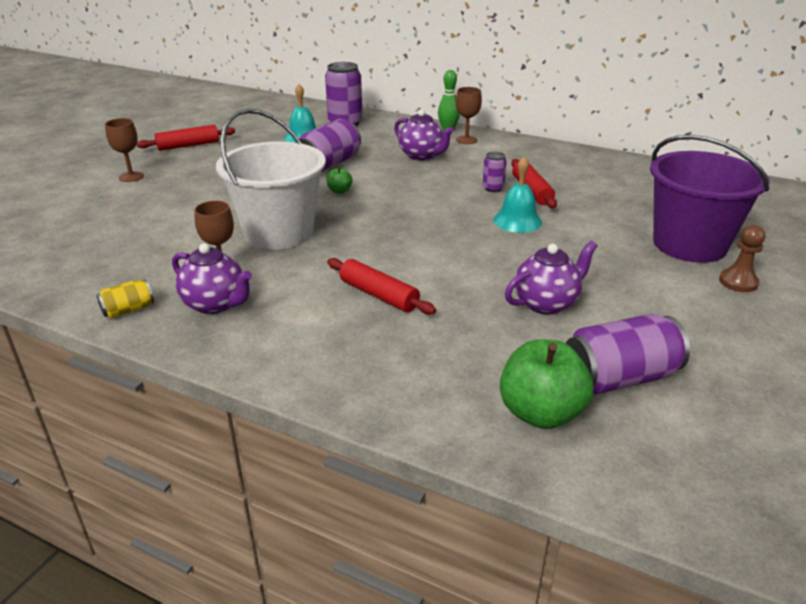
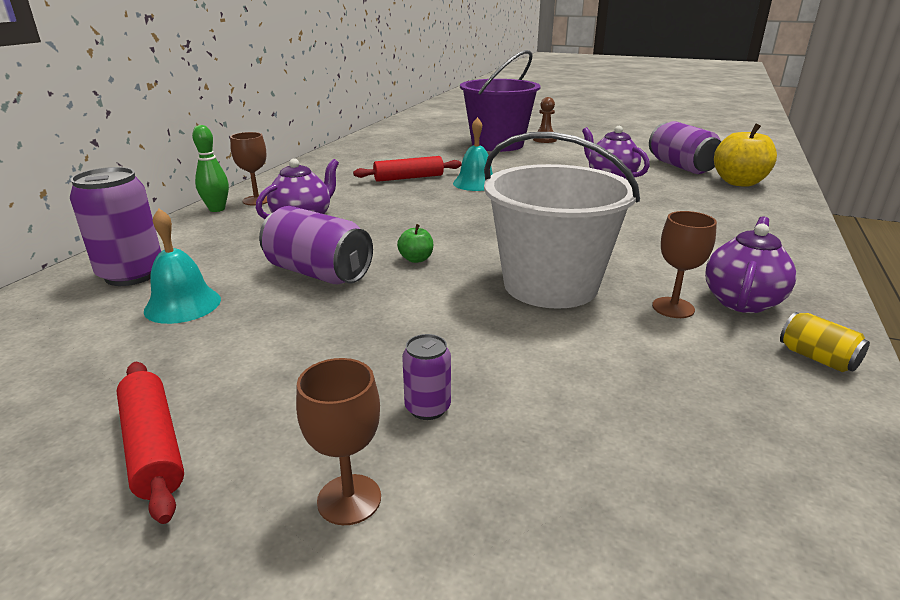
camera: 95 degrees left, 5 degrees down
(379, 295) = (647, 227): red rolling pin -> none
(493, 188) = (404, 190): purple can -> purple can (427, 408)
(541, 413) = (739, 182): green apple -> yellow apple

